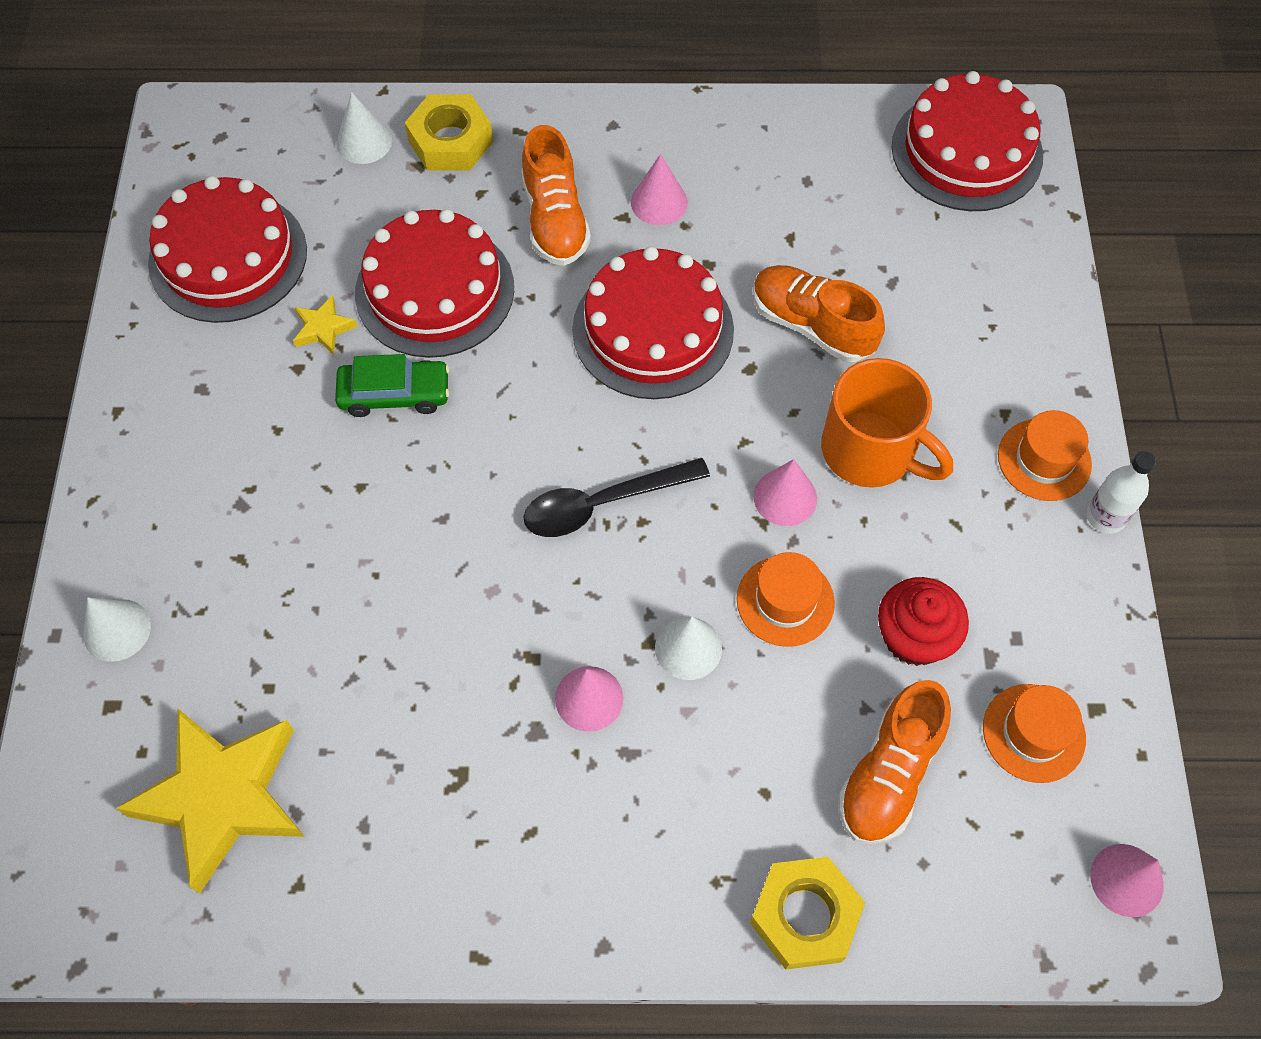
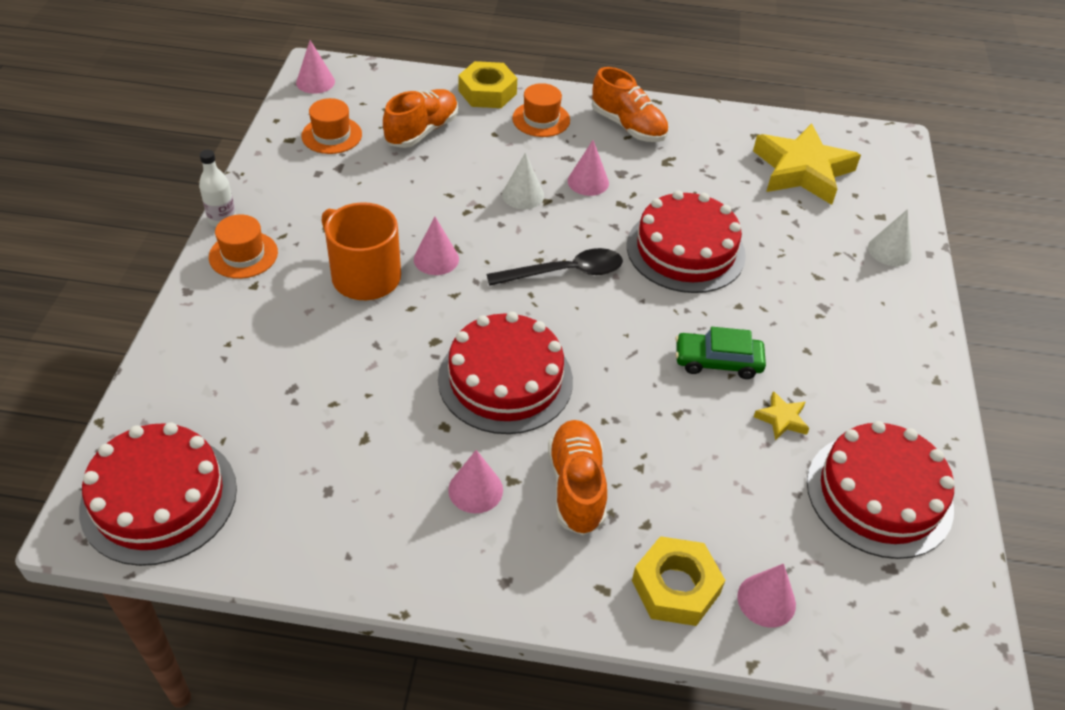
camera: 175 degrees left, 15 degrees down
(364, 142) = (766, 600): white cone -> pink cone
(435, 290) = (688, 437): red cake -> red cake (685, 250)
(785, 601) = (455, 208): orange hat -> orange hat (541, 119)
(812, 325) = (373, 364): orange shoe -> orange shoe (628, 126)
(914, 636) = (380, 181): red cupcake -> none

